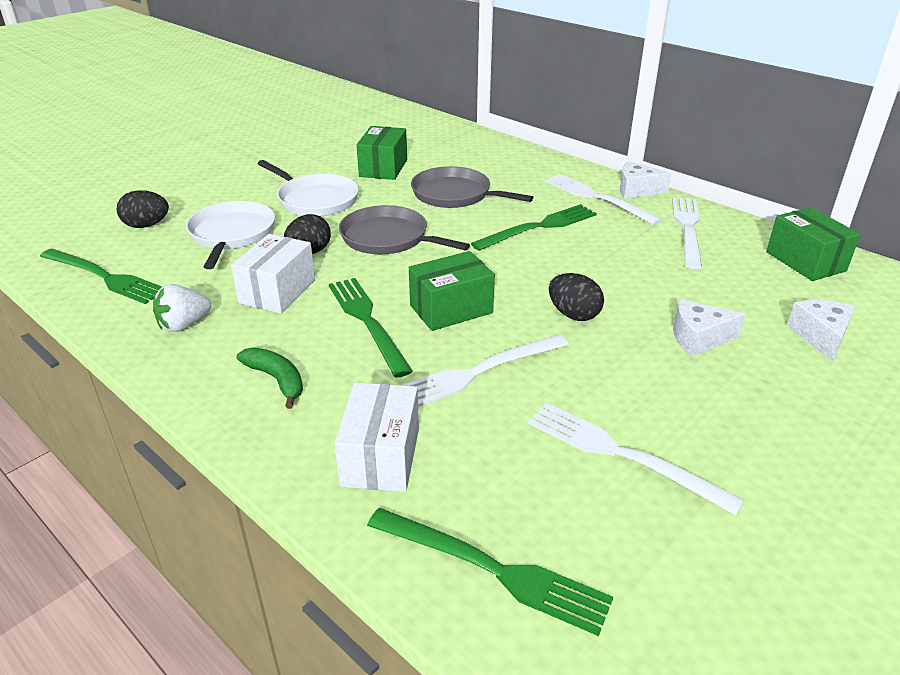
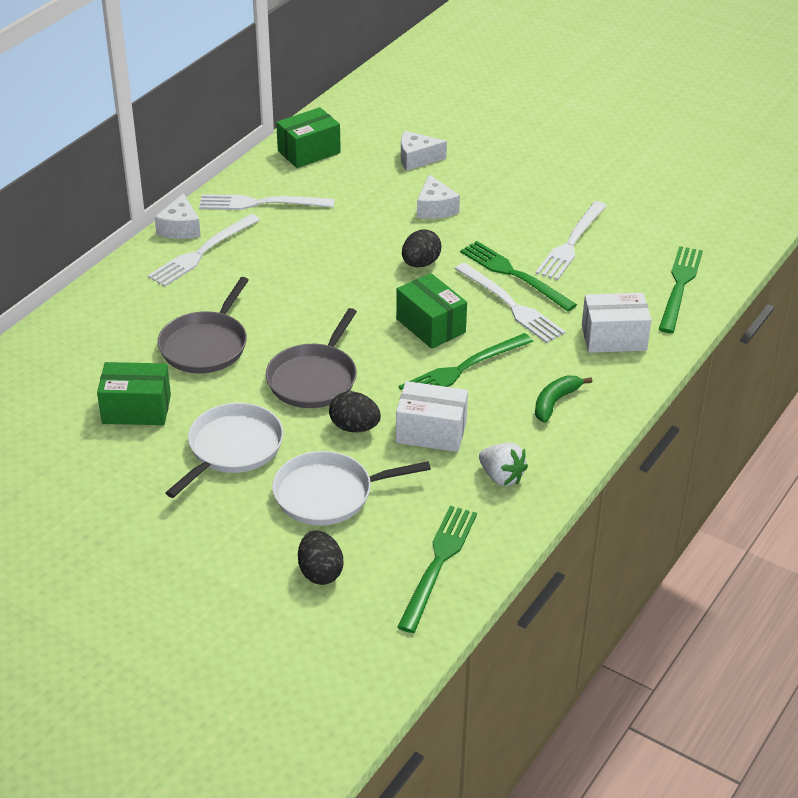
camera: 100 degrees left, 5 degrees up
(539, 227) = (273, 286): green fork -> green fork (514, 275)

